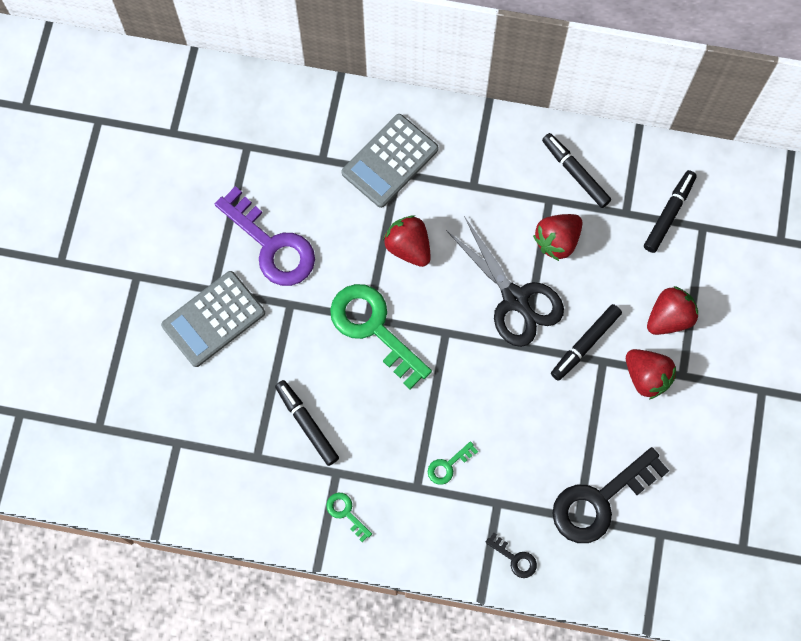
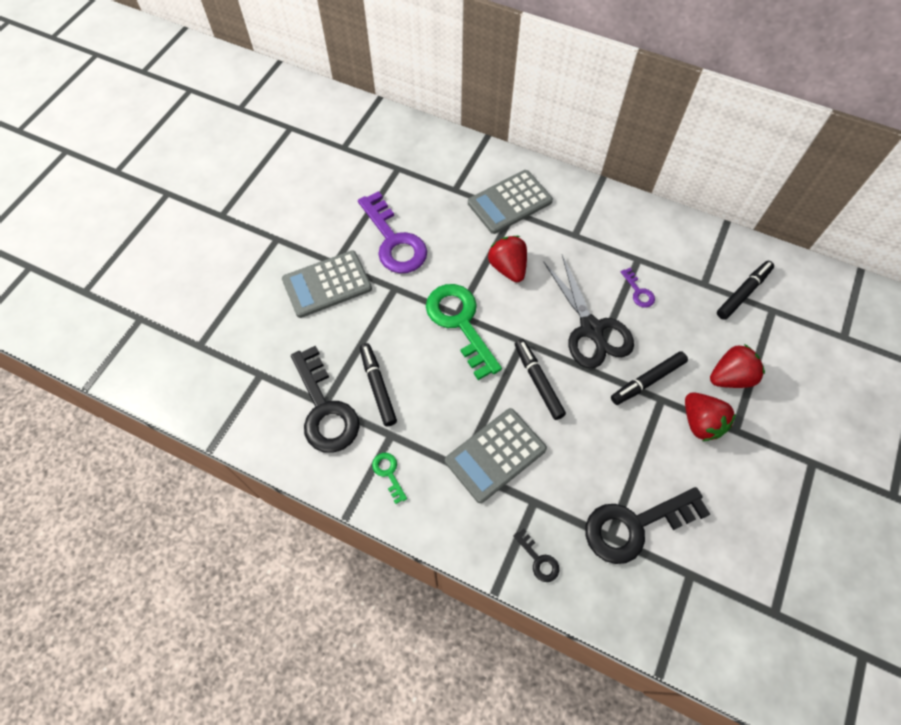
camera: 15 degrees right, 10 degrees down
(259, 463) = (325, 409): none -> black key
(448, 465) = (495, 455): green key -> grey calculator
(557, 241) = (638, 292): red strawberry -> purple key
(575, 173) = (665, 244): black marker -> black marker (538, 381)

